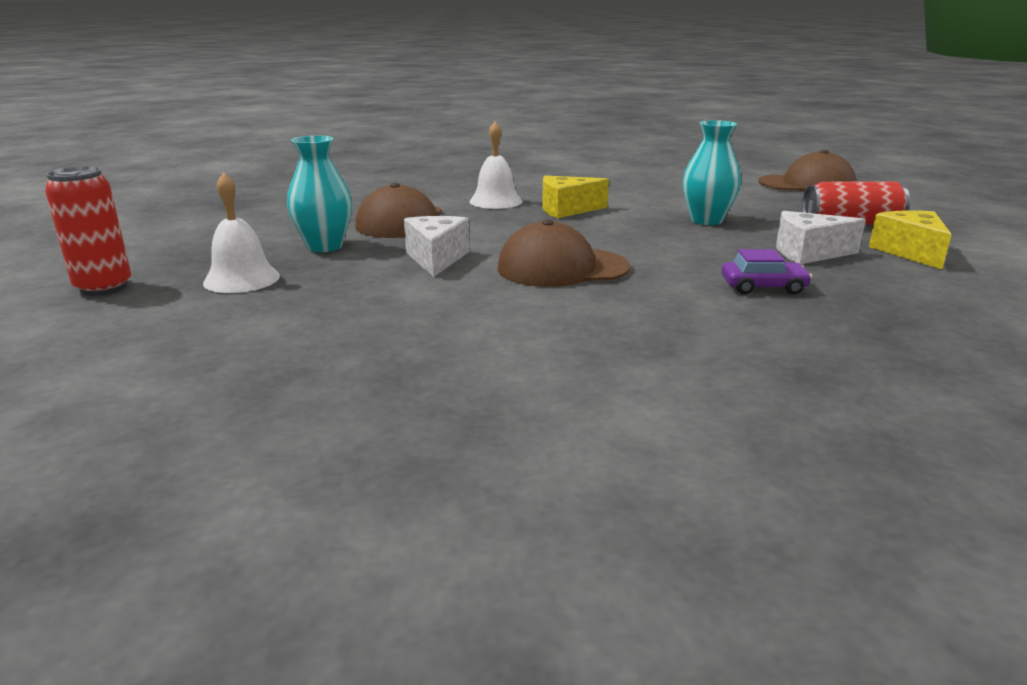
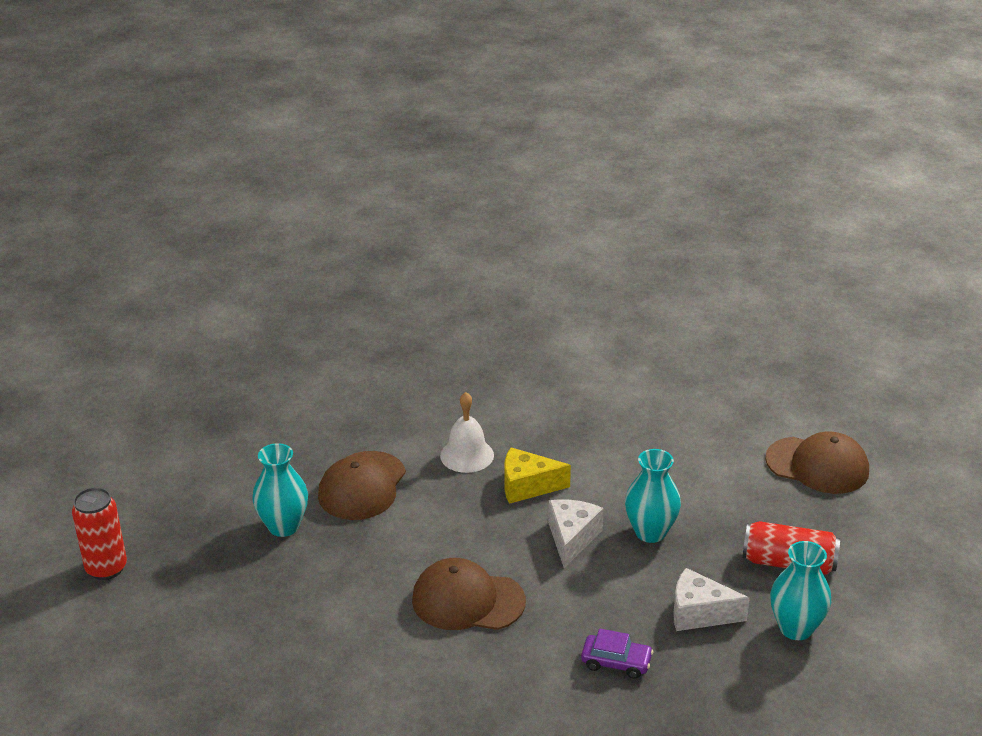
camera: 15 degrees right, 10 degrees up
(241, 279) = (208, 573): white bell -> none
(436, 258) = (370, 565): white cheese -> white cheese (571, 538)
(910, 252) = (796, 628): yellow cheese -> turquoise vase

